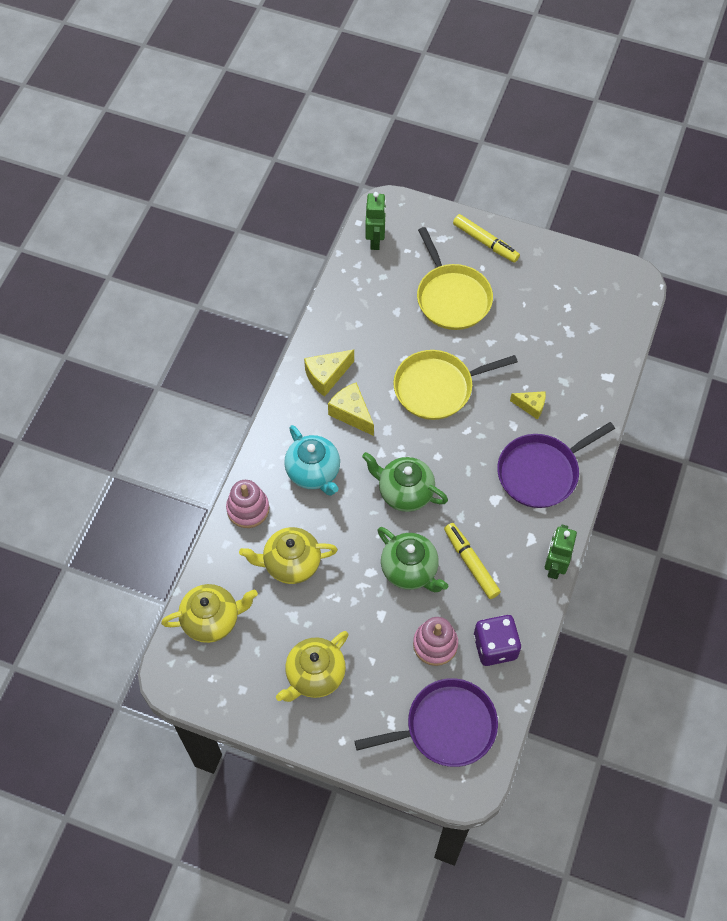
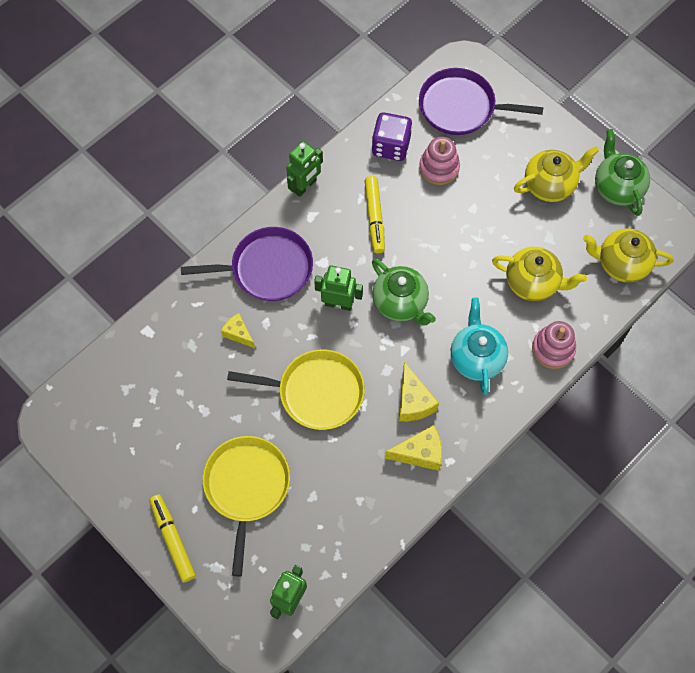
camera: 155 degrees left, 5 degrees up
(410, 570) = (430, 233): green teapot -> green teapot (617, 187)
(460, 468) = (338, 303): none -> green robot

